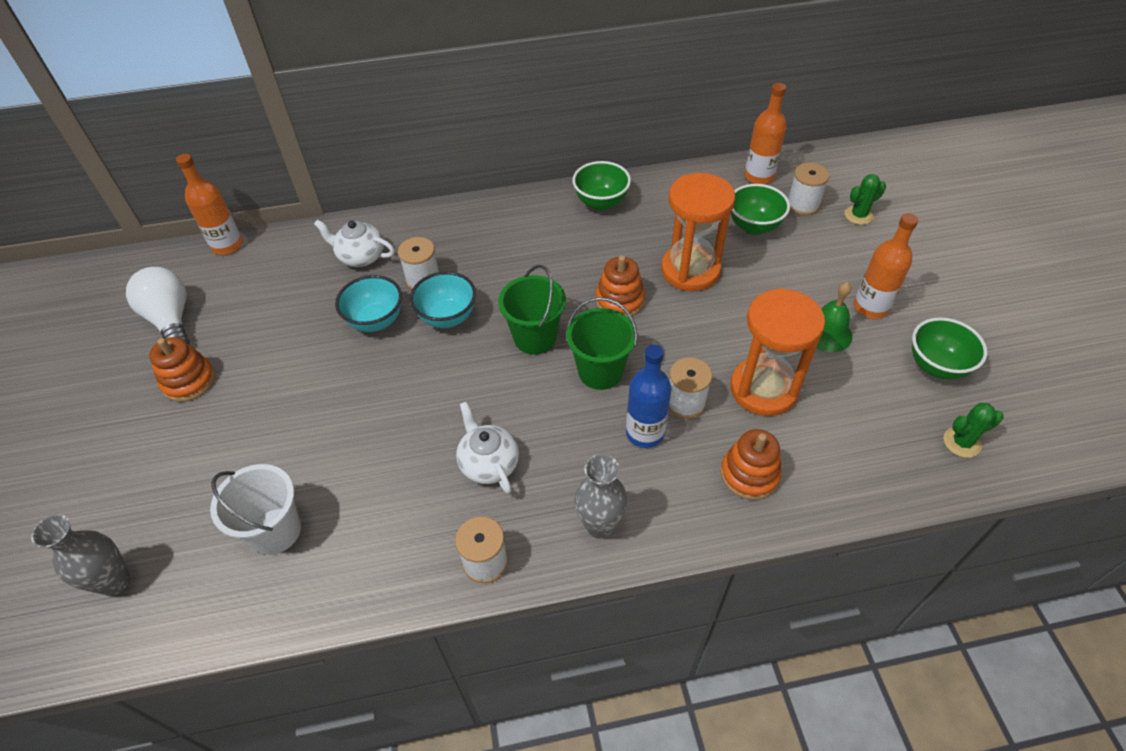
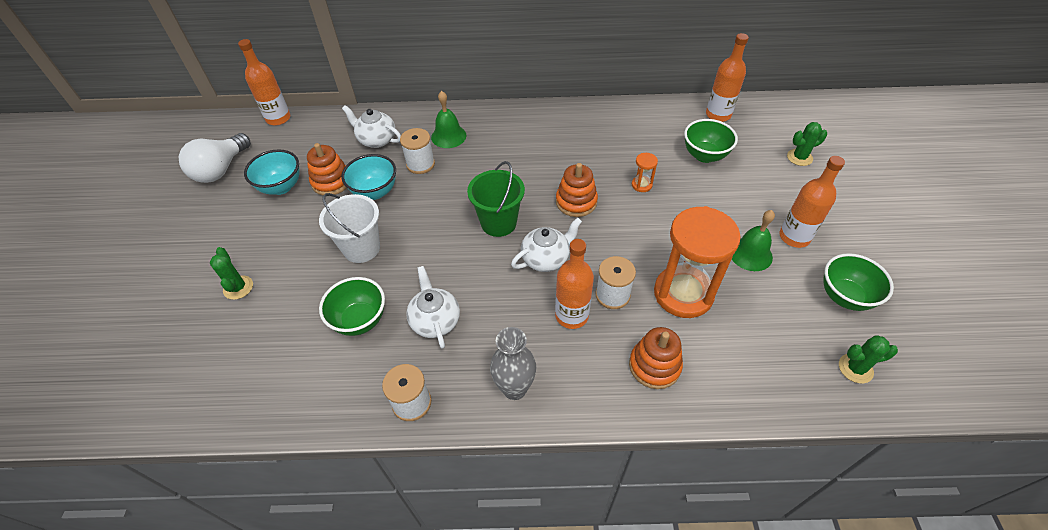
camera: 10 degrees right, 0 degrees up
(115, 581) = (121, 368): grey vase -> none
(171, 319) = (221, 169): white light bulb -> white light bulb turned 135 degrees counterclockwise
(189, 381) = (220, 219): orange stacking toy -> orange stacking toy (331, 182)
(236, 461) = (238, 287): none -> green cactus
(275, 531) = (252, 348): white bucket -> white bucket (361, 248)
(447, 317) = (432, 196): turquoise bowl -> turquoise bowl (281, 187)
(449, 241) = (448, 136): none -> green bell
(600, 372) = (546, 258): green bucket -> white teapot
(601, 202) = (579, 120): green bowl -> green bowl (360, 320)
(645, 433) = (571, 315): blue bottle -> orange bottle
(690, 270) = (641, 185): orange hourglass -> orange hourglass, size x0.41
(803, 204) = (751, 142): white spool -> none

